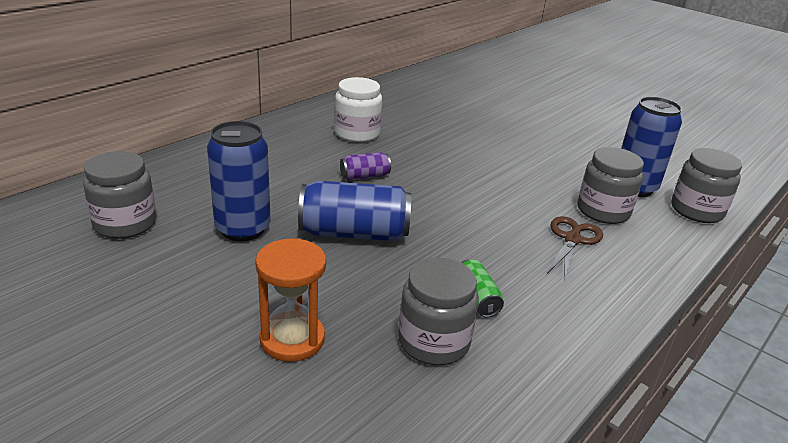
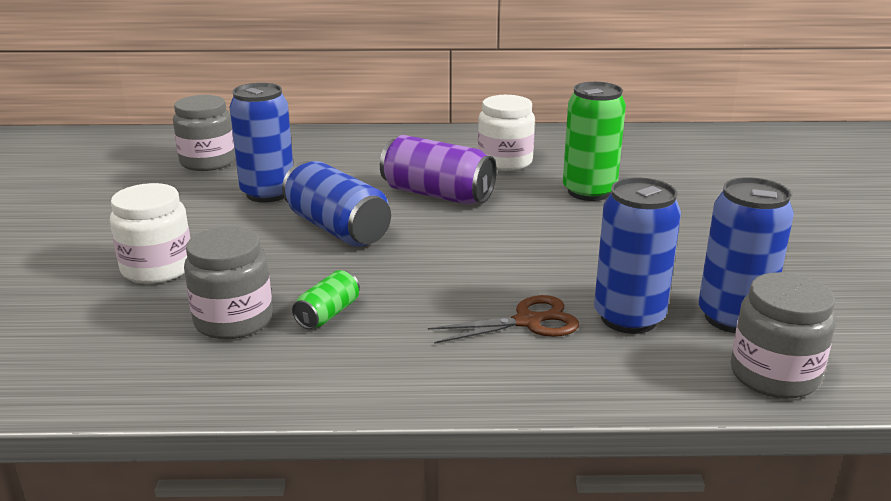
camera: 50 degrees right, 5 degrees down
(292, 339) = (157, 268): orange hourglass -> white jar
(364, 176) = (437, 194): purple can -> purple can, size x1.96
(442, 137) = (589, 192): none -> green can
(603, 211) = (628, 318): grey jar -> blue can

